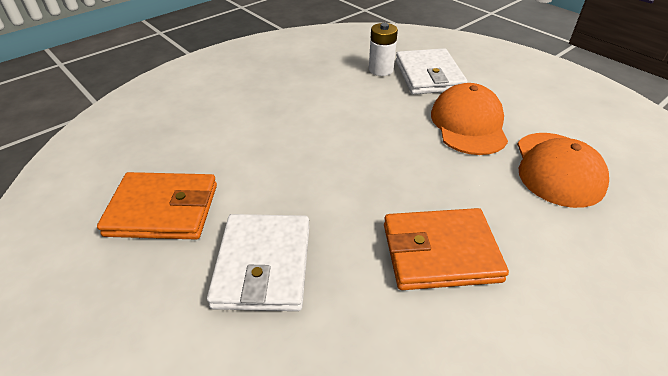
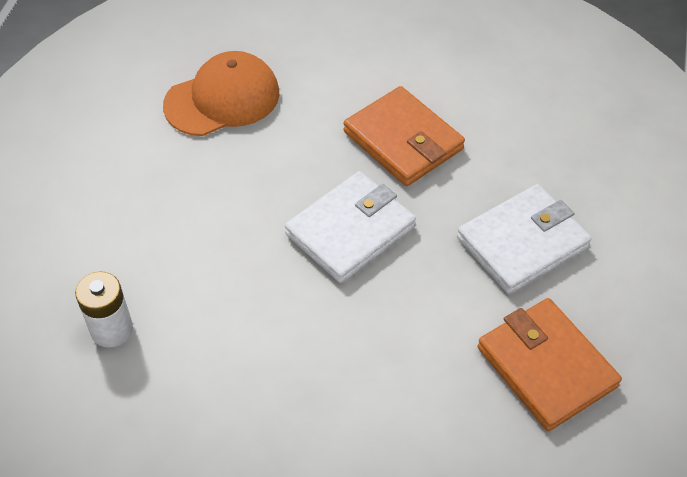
camera: 125 degrees left, 10 degrees up
(428, 75) = (93, 267): white wallet -> white wallet (350, 231)
(468, 124) = (190, 186): orange cap -> none

